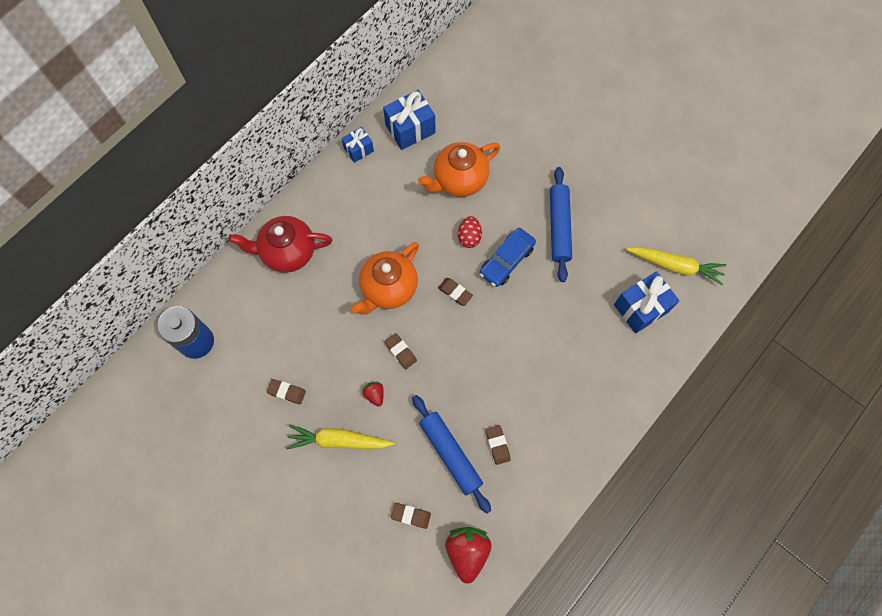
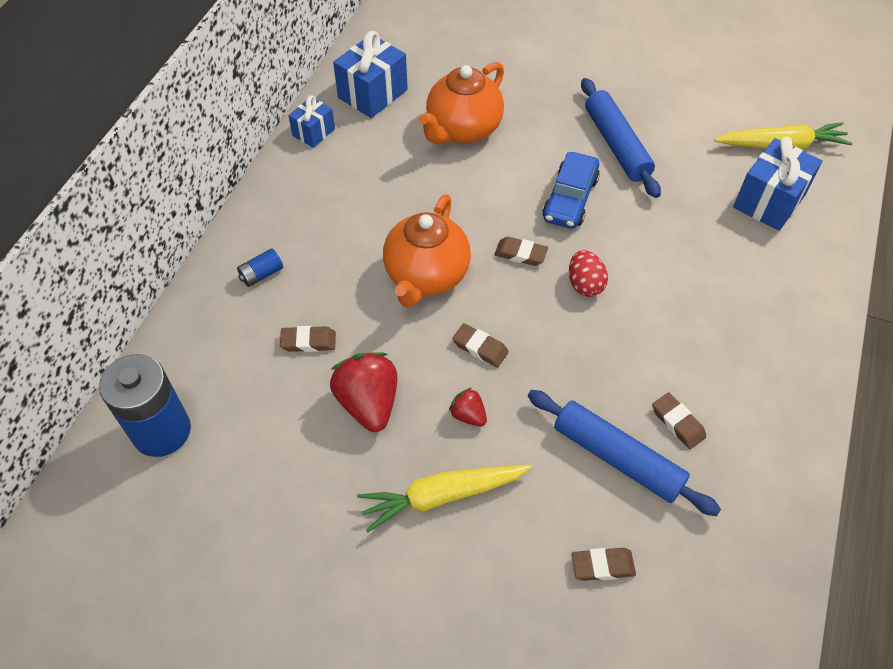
camera: 20 degrees left, 15 degrees down
(287, 252) = (261, 274): red teapot -> blue battery
(287, 392) = (332, 455): brown eraser -> brown eraser (308, 341)
(467, 551) = (713, 587): red strawberry -> red strawberry (368, 403)
(469, 237) = (507, 187): red egg -> red egg (585, 284)

